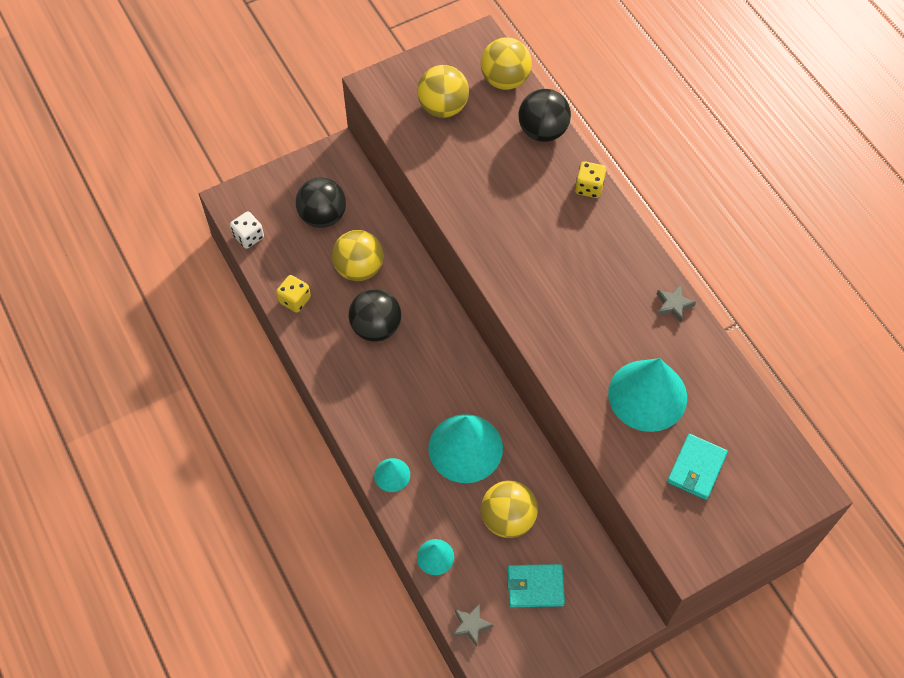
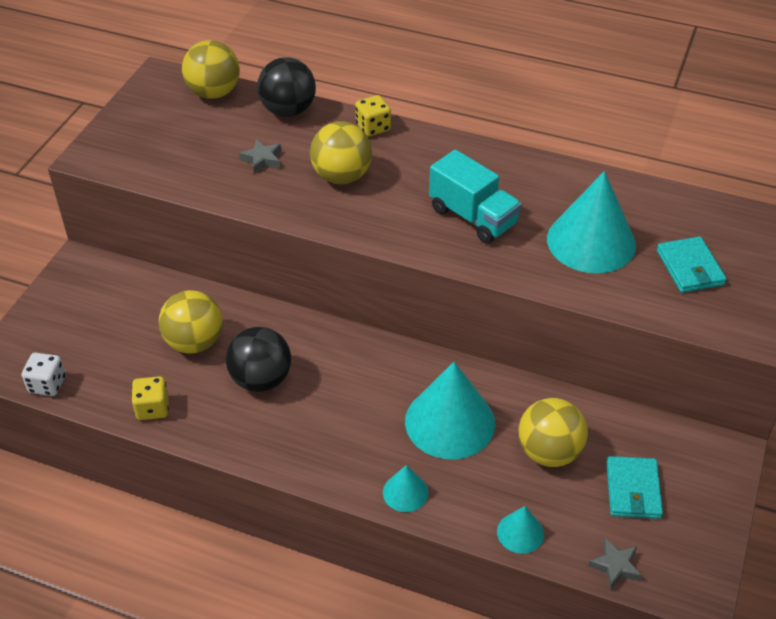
camera: 40 degrees left, 15 degrees down
(323, 216) = (113, 322): black ball -> none
(443, 107) = (176, 140): yellow ball -> yellow ball (341, 176)
(535, 587) = (633, 490): turquoise wallet -> turquoise wallet turned 45 degrees counterclockwise
(584, 315) = (473, 217): none -> turquoise truck
(673, 305) = (536, 168): grey star -> grey star (262, 159)

